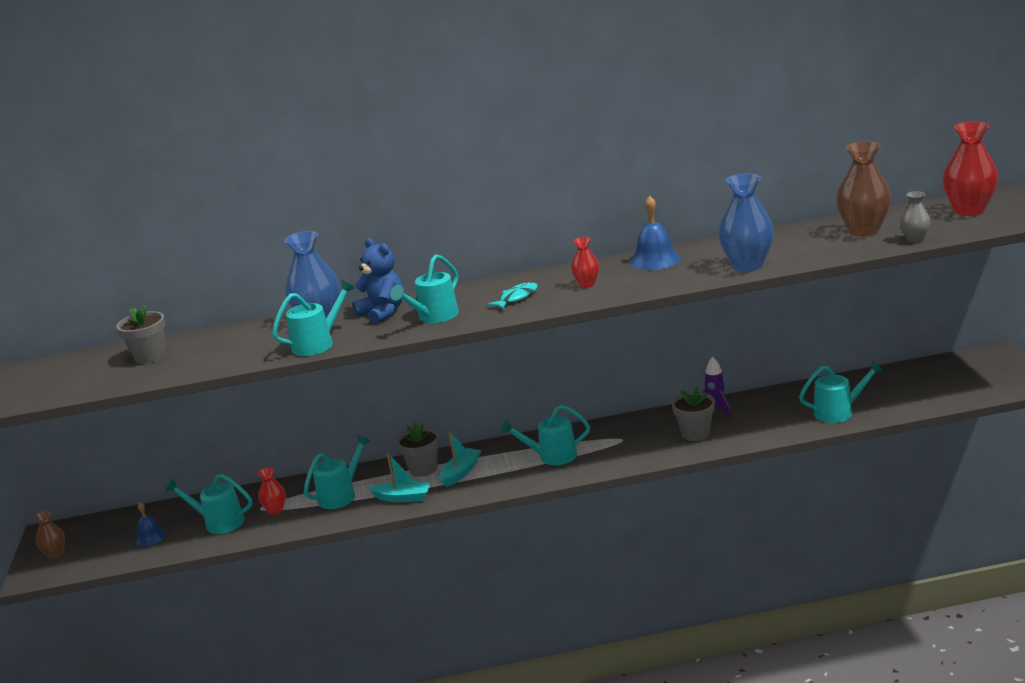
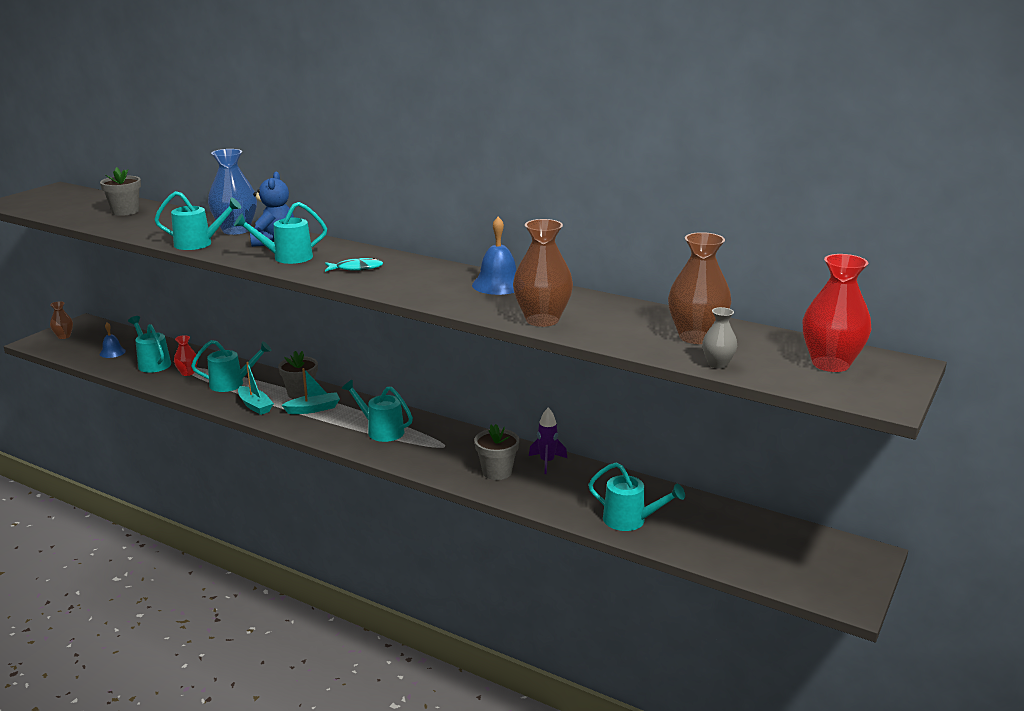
camera: 35 degrees right, 0 degrees up
(587, 284) = (415, 280): red vase -> none
(747, 265) = (542, 320): blue vase -> brown vase

